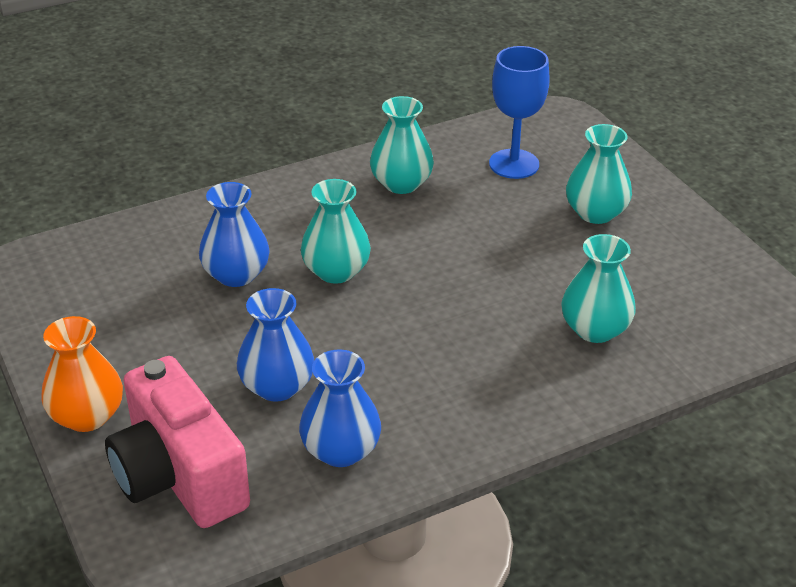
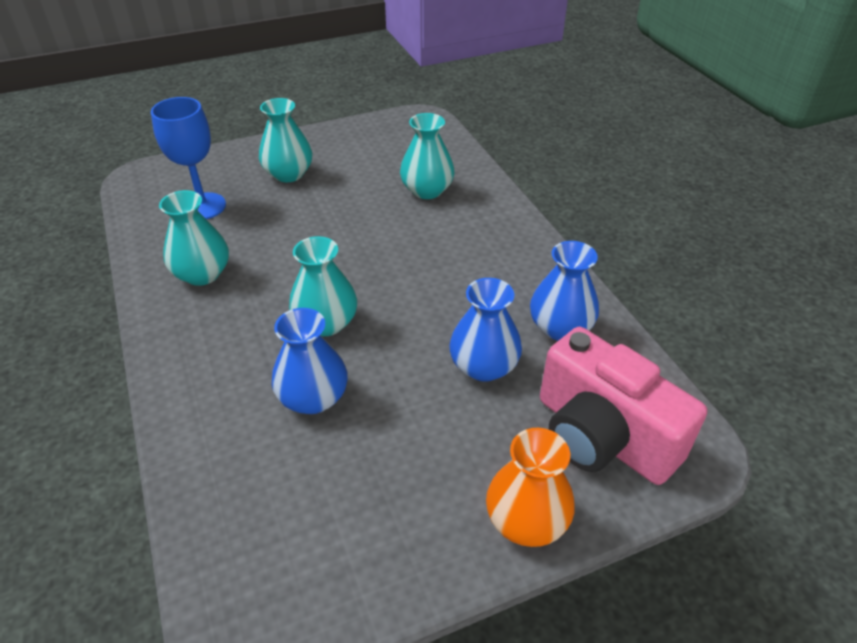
camera: 85 degrees left, 5 degrees up
(178, 476) = (602, 436): pink camera -> pink camera turned 75 degrees clockwise

